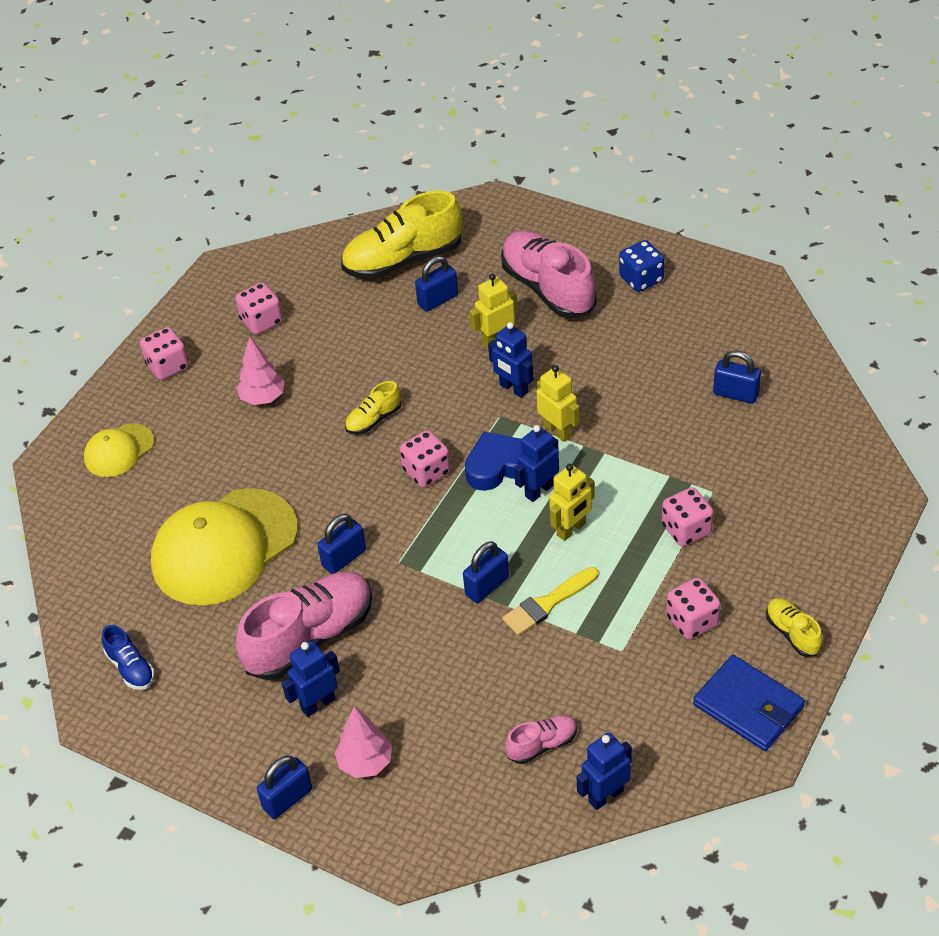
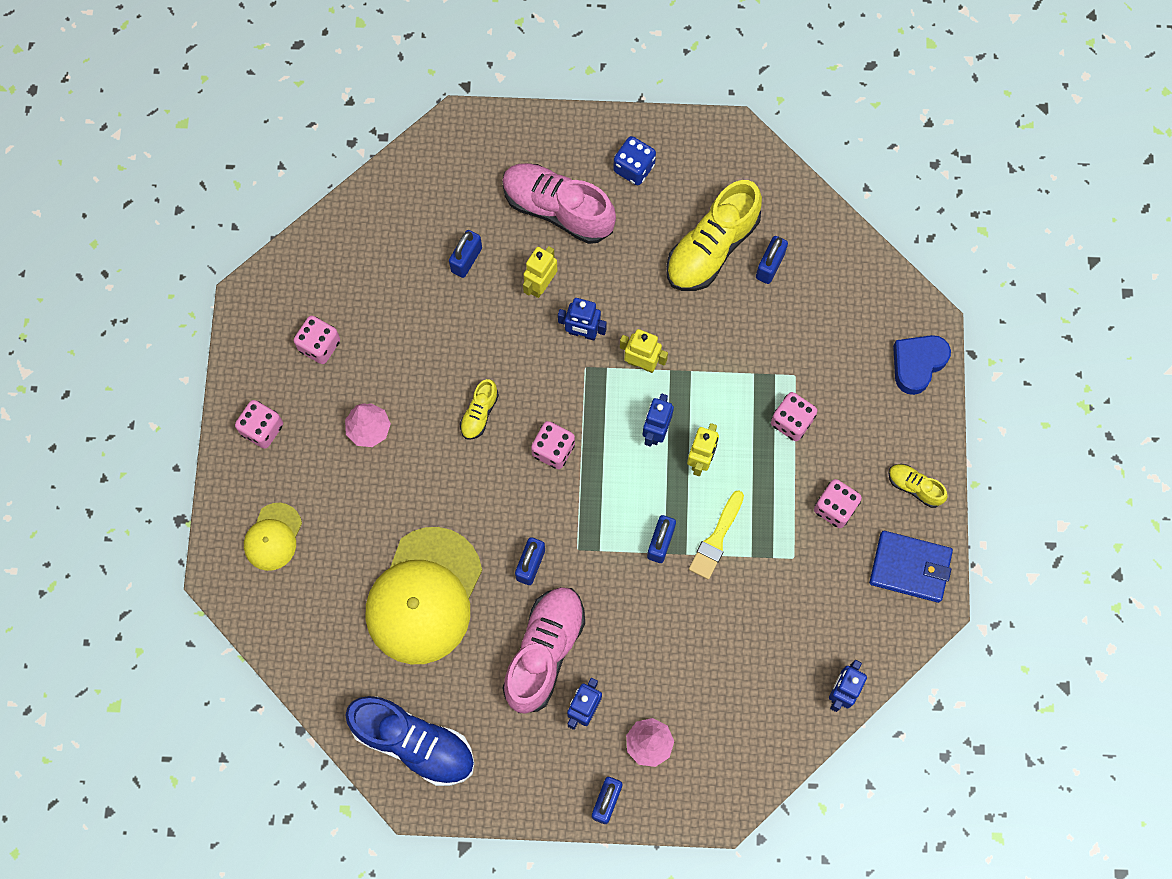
camera: 30 degrees left, 25 degrees up
(131, 668) = (414, 743): blue shoe -> blue shoe, size x2.08
(403, 260) = (410, 225): yellow shoe -> yellow shoe (711, 248)
(498, 466) = (610, 420): blue heart -> blue heart (917, 364)
(542, 745) = (774, 669): pink shoe -> none
(735, 394) = (770, 266): blue padlock -> blue padlock turned 60 degrees counterclockwise

